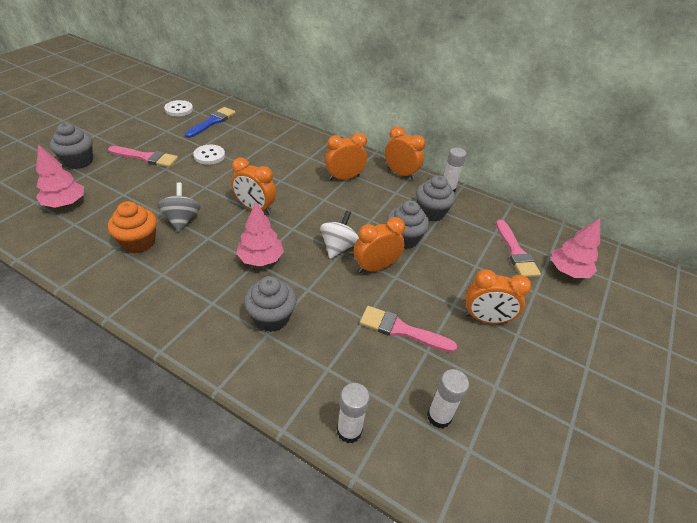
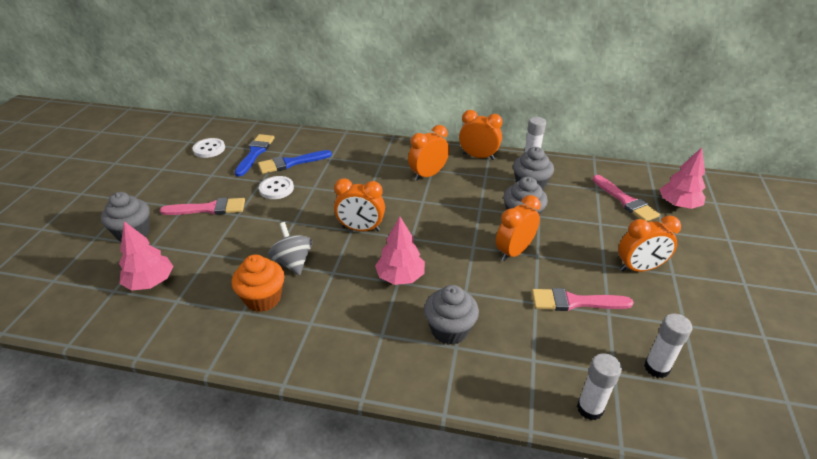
camera: 15 degrees left, 5 degrees down
(235, 137) = (291, 163): none -> blue brush
(338, 247) = (467, 243): white spinning top -> none

